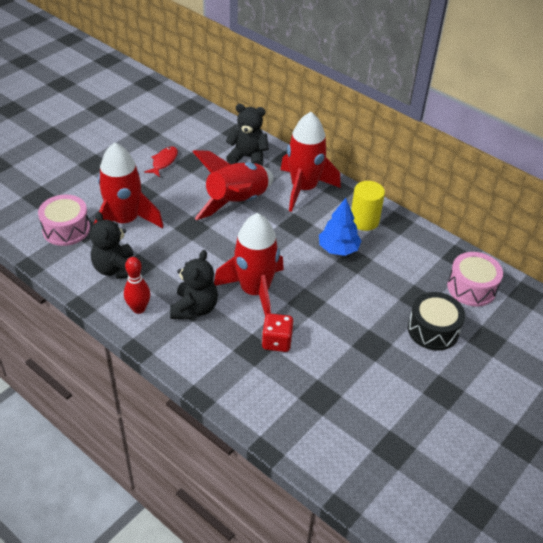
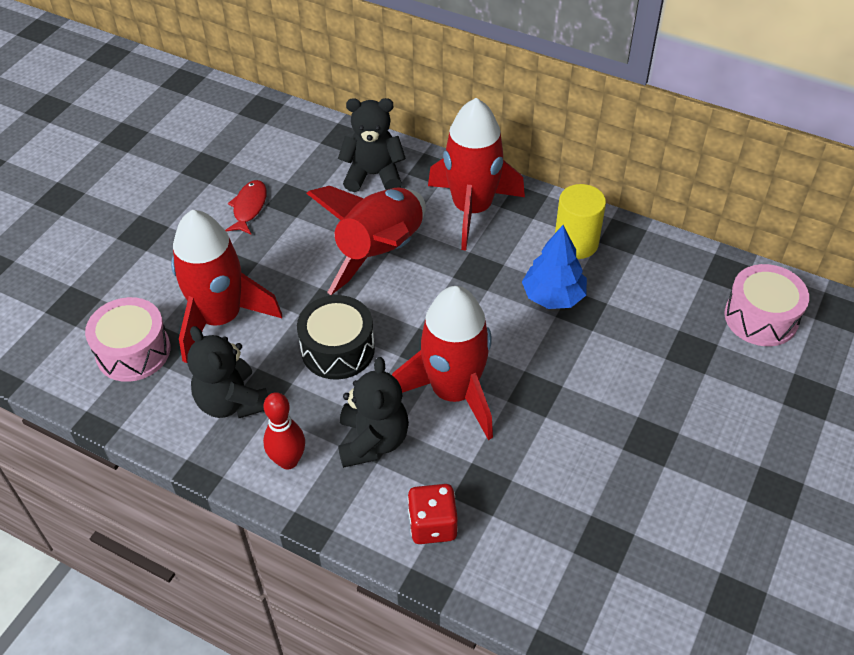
camera: 10 degrees left, 5 degrees up
(277, 342) = (512, 468): red dice -> red dice (432, 525)
(433, 330) = (729, 396): black drum -> black drum (338, 349)

